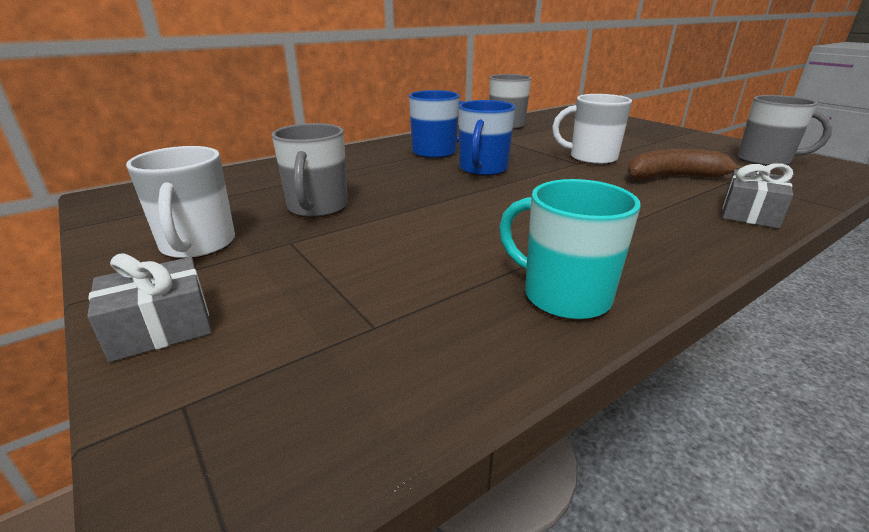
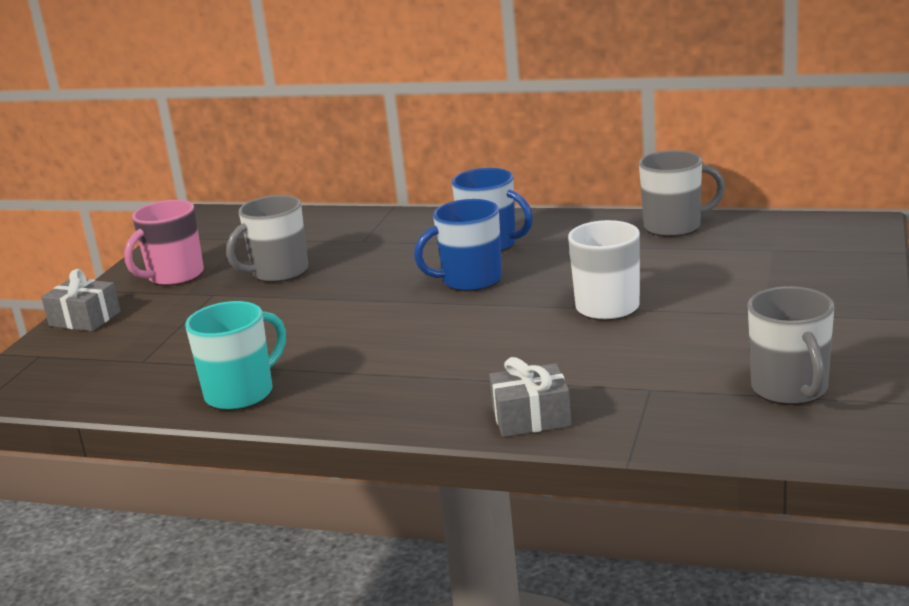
camera: 55 degrees right, 5 degrees down
(197, 245) = (174, 276): white mug -> pink mug
(563, 296) = (241, 393): turquoise mug -> turquoise mug turned 45 degrees clockwise
(675, 178) = (602, 361): brown banana -> none

